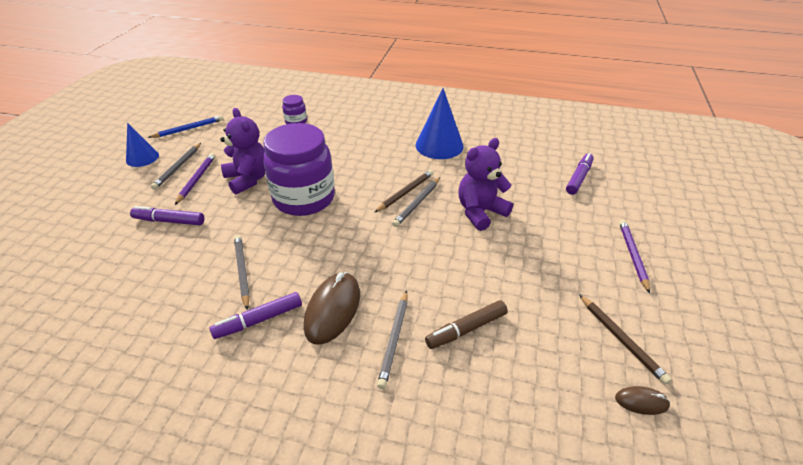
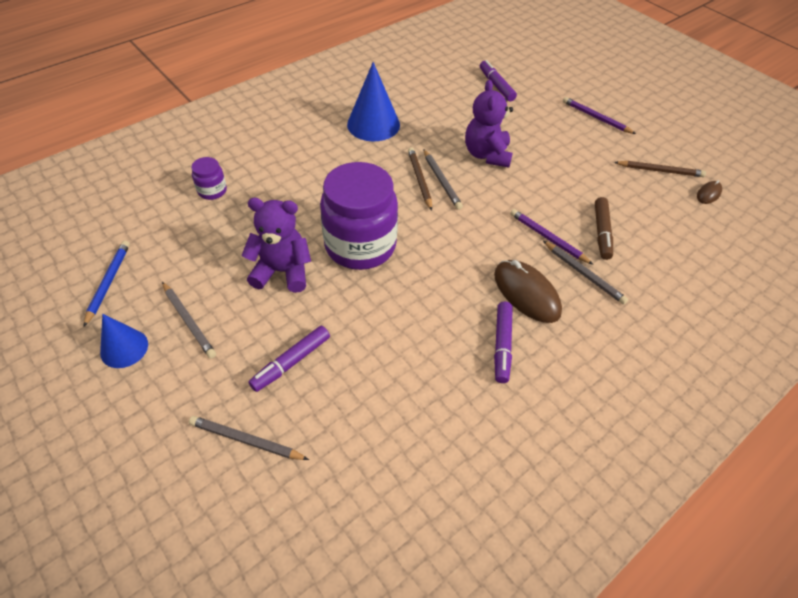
camera: 55 degrees left, 10 degrees up
(197, 179) = (234, 313): purple pencil -> purple pencil (548, 238)
(242, 271) = (428, 332): grey pencil -> grey pencil (246, 440)

